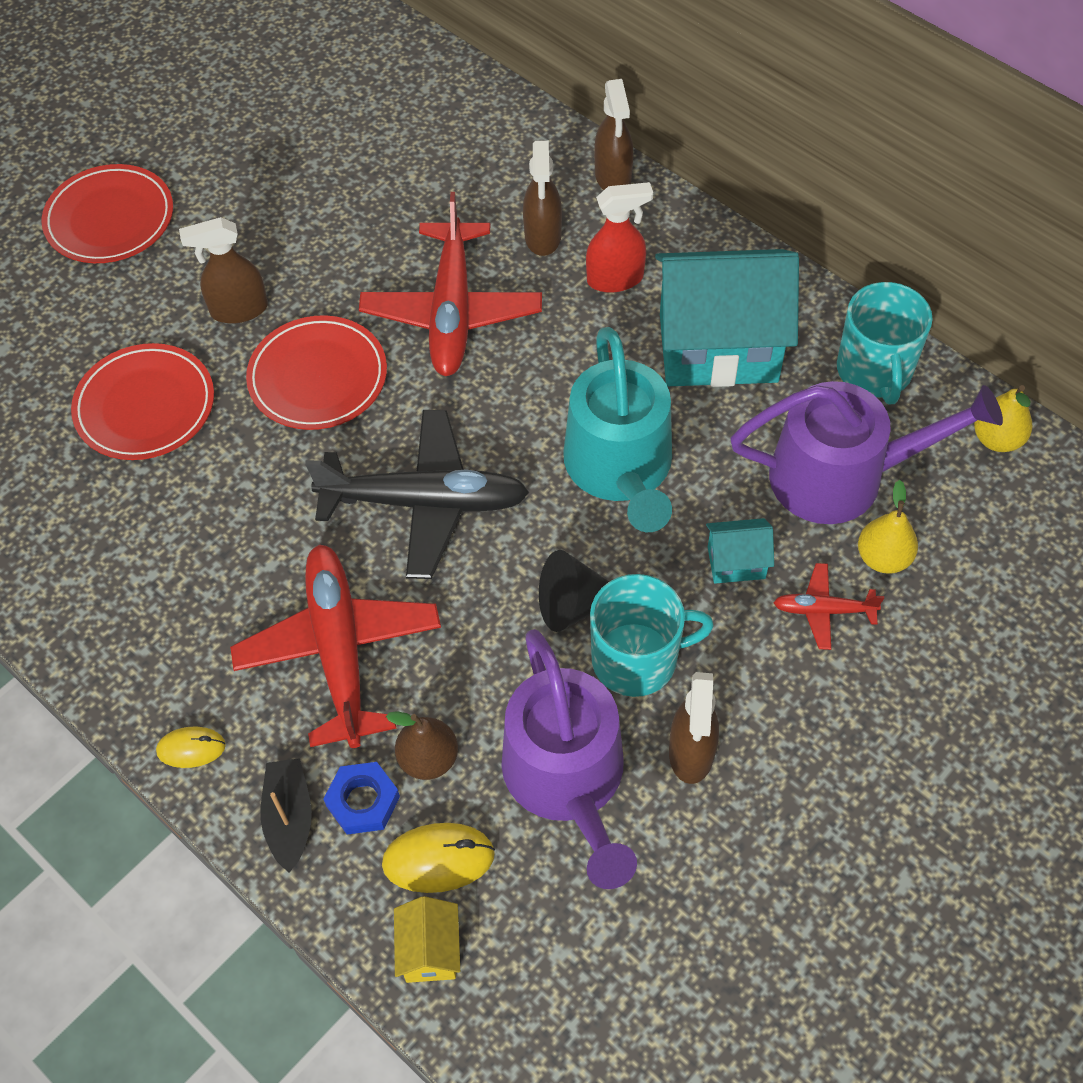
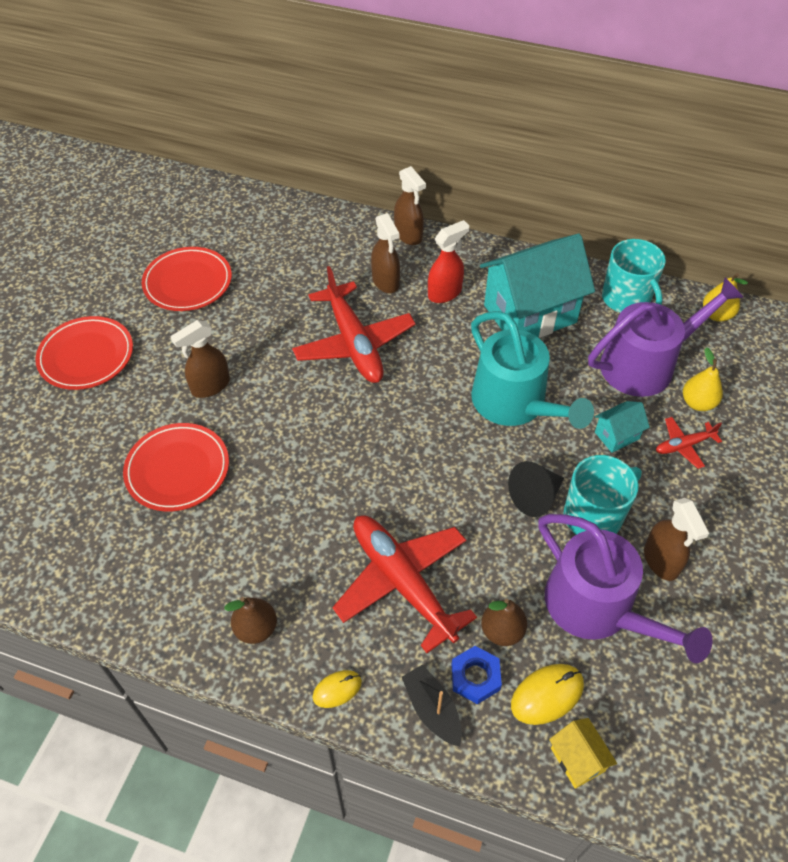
camera: 25 degrees left, 5 degrees down
(136, 638) = (256, 628): none -> brown pear
(318, 377) = (288, 411): red plate -> red plate (188, 282)
(425, 502) = (405, 466): black plane -> none

